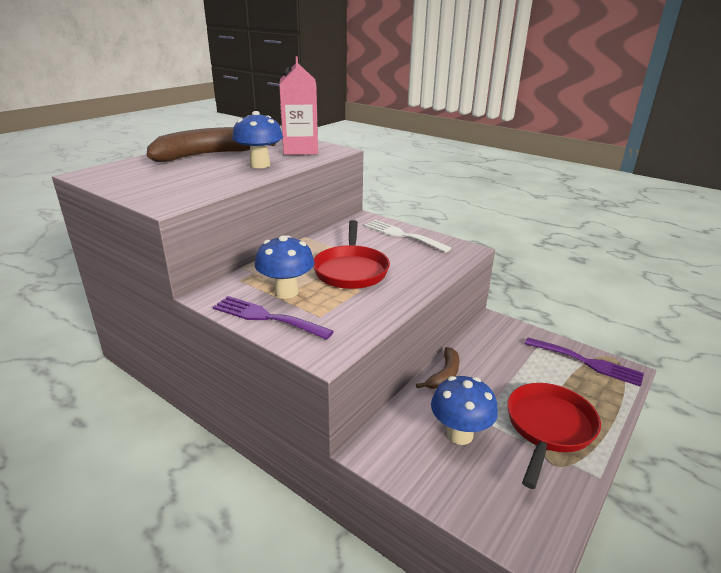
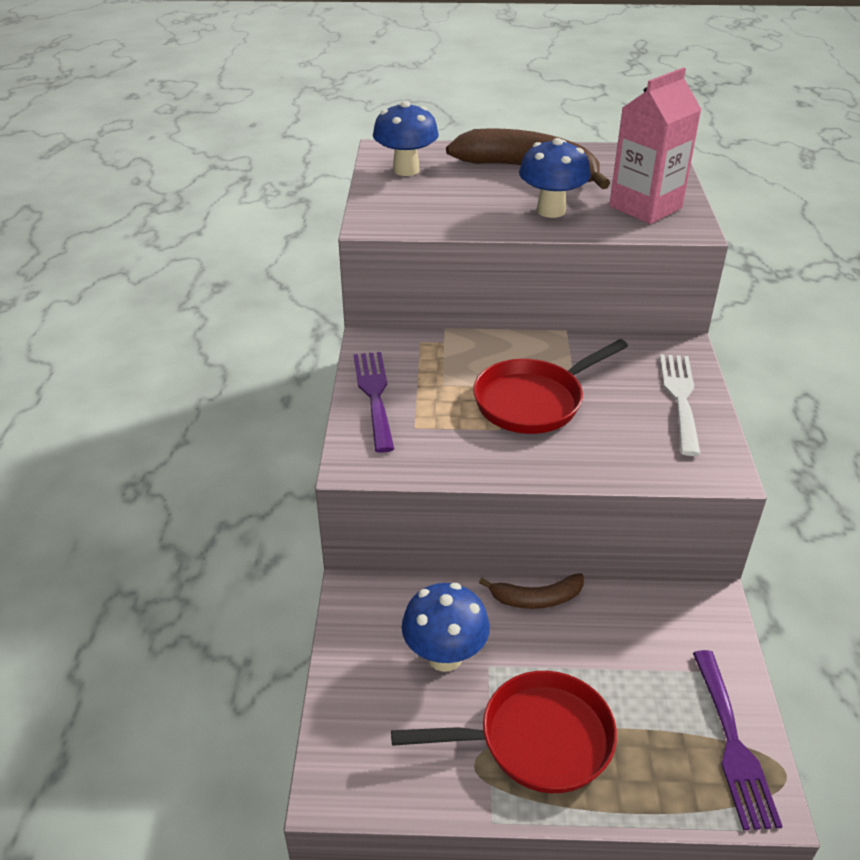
camera: 55 degrees right, 10 degrees up
(286, 292) = (432, 382): blue mushroom -> blue mushroom (406, 170)

